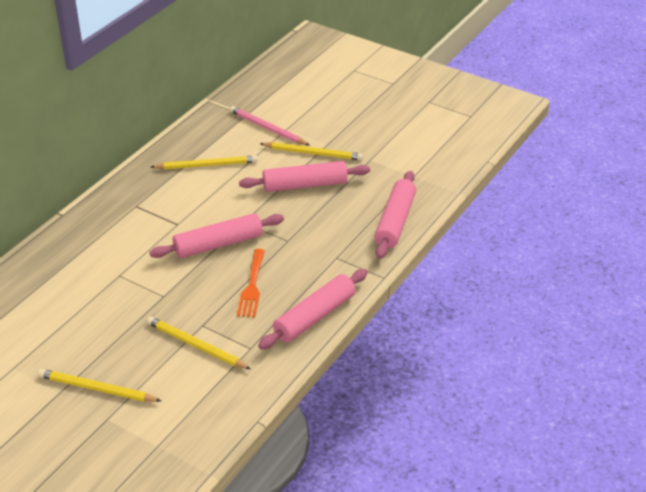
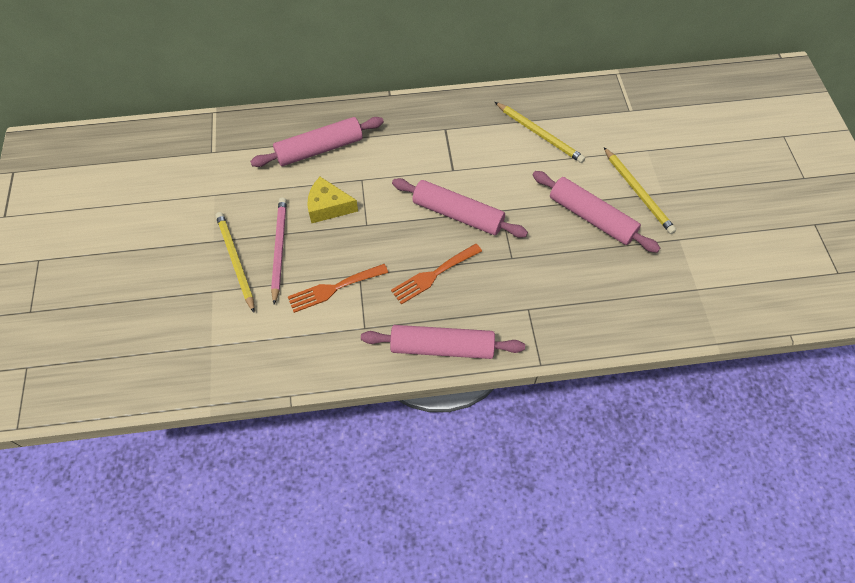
camera: 50 degrees right, 20 degrees up
(119, 307) = (328, 207): none -> yellow cheese
(196, 345) = (334, 288): yellow pencil -> orange fork
(267, 128) = (631, 137): pink pencil -> pink pencil (279, 249)
(395, 222) = (621, 320): pink rolling pin -> pink rolling pin (319, 149)

